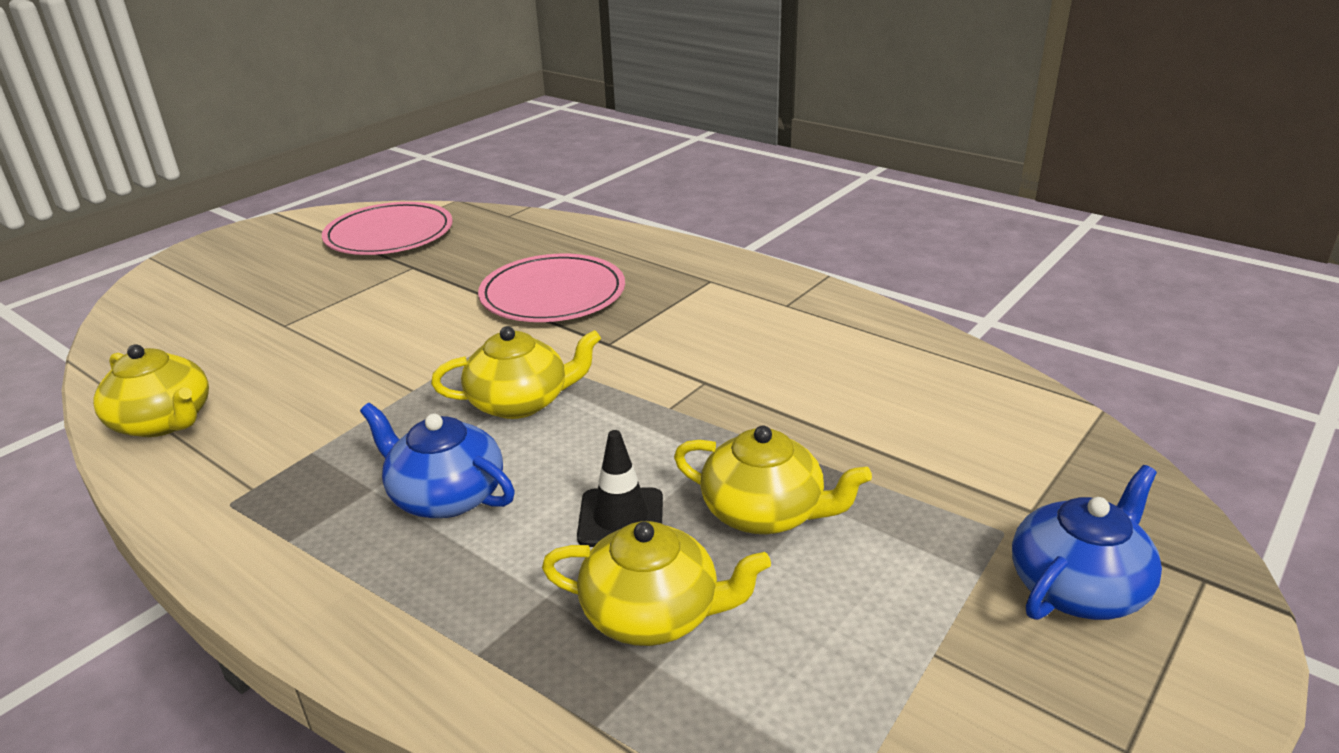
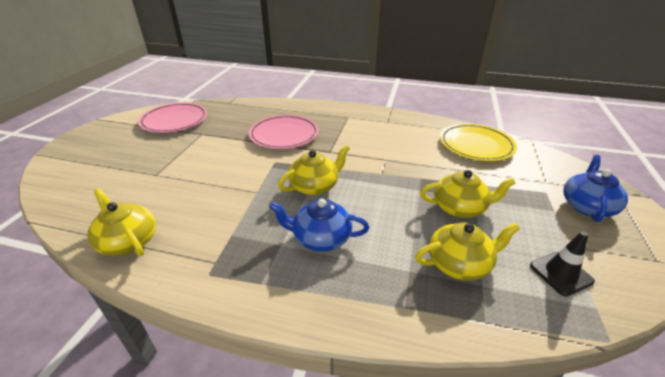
camera: 25 degrees left, 5 degrees up
(164, 422) = (128, 241): yellow teapot -> yellow teapot turned 150 degrees counterclockwise
(621, 518) = (407, 226): black traffic cone -> black traffic cone (561, 273)
(942, 392) = (476, 145): none -> yellow plate

